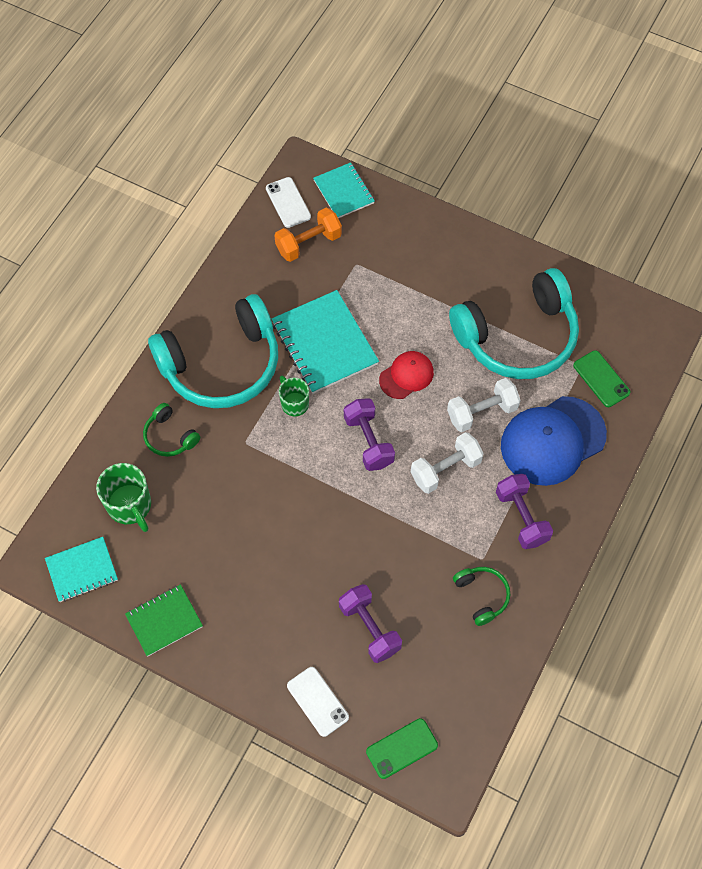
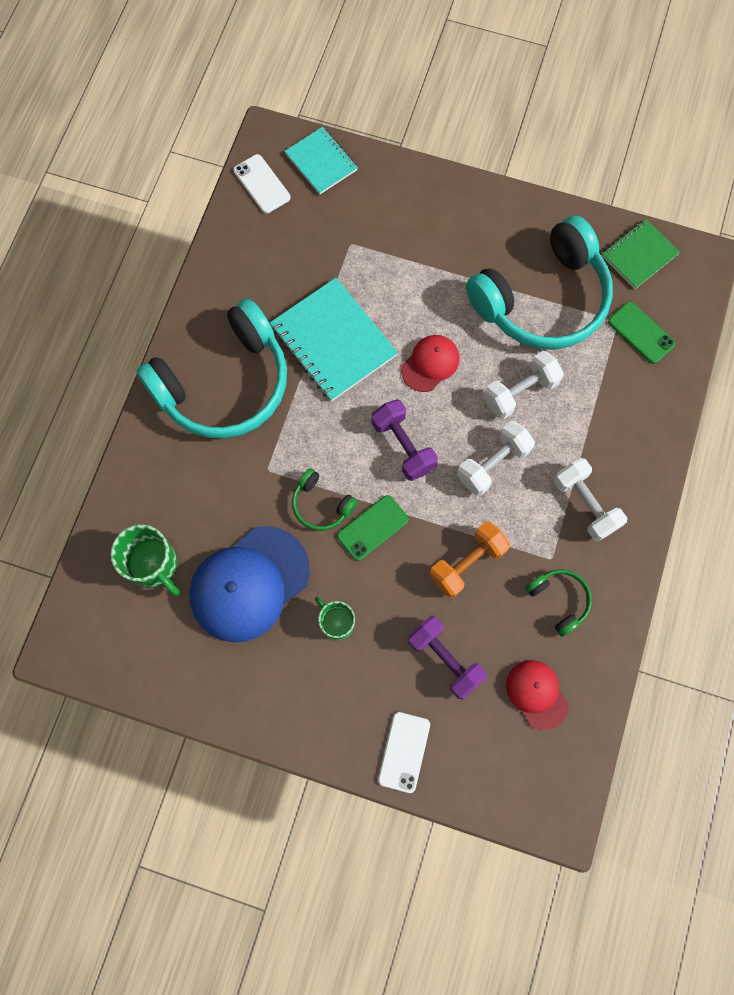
camera: 10 degrees left, 10 degrees up
(82, 570) = (114, 648): turquoise notebook -> none
(164, 621) = (218, 690): green notebook -> green notebook (639, 255)
(170, 436) = (183, 477): green headphones -> green headphones (321, 504)
(294, 403) = (313, 416): green mug -> green mug (336, 622)
(308, 243) = (293, 228): orange dumbbell -> orange dumbbell (467, 563)
(317, 701) = (404, 752): white phone -> white phone turned 60 degrees clockwise
(402, 748) = (505, 788): green phone -> green phone (373, 528)
(446, 672) = (536, 694): none -> red cap
(521, 517) = (585, 504): purple dumbbell -> white dumbbell
(552, 441) = (602, 412): blue cap -> blue cap (249, 584)

